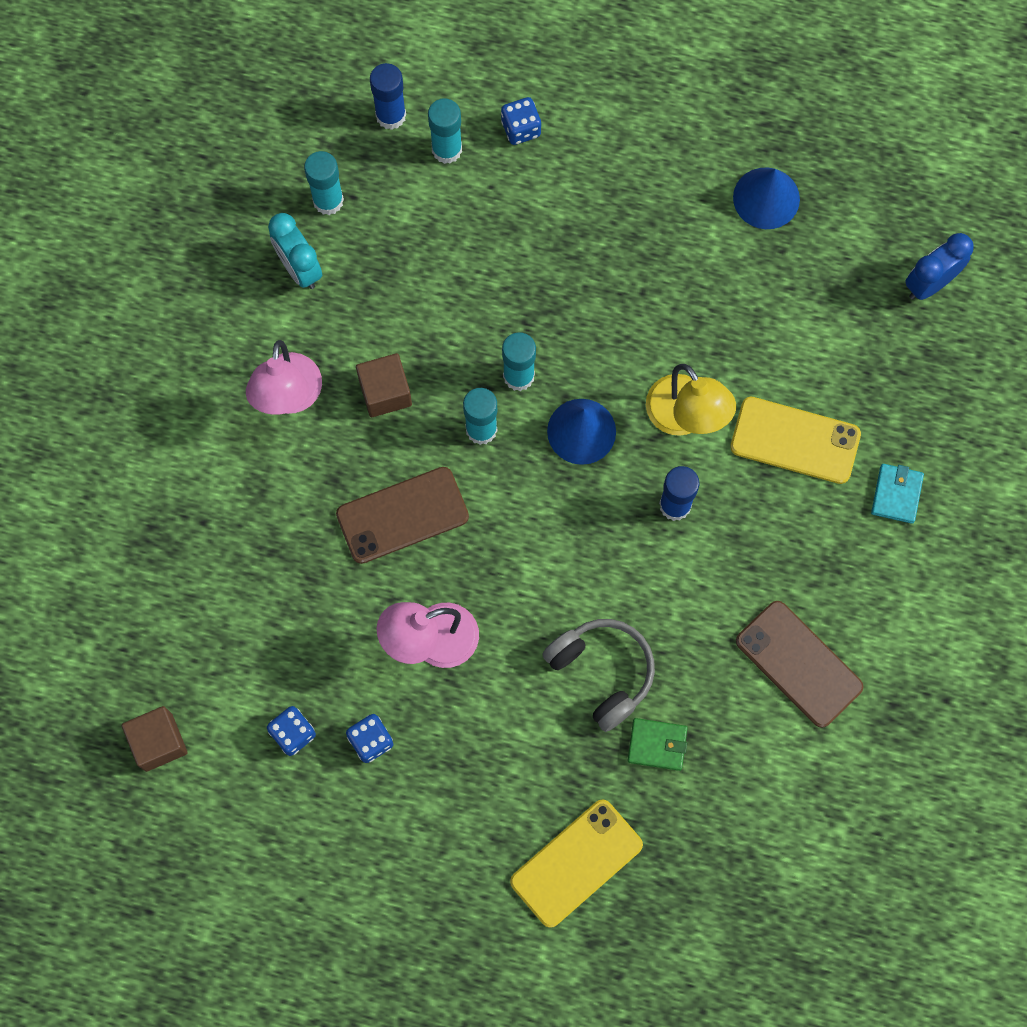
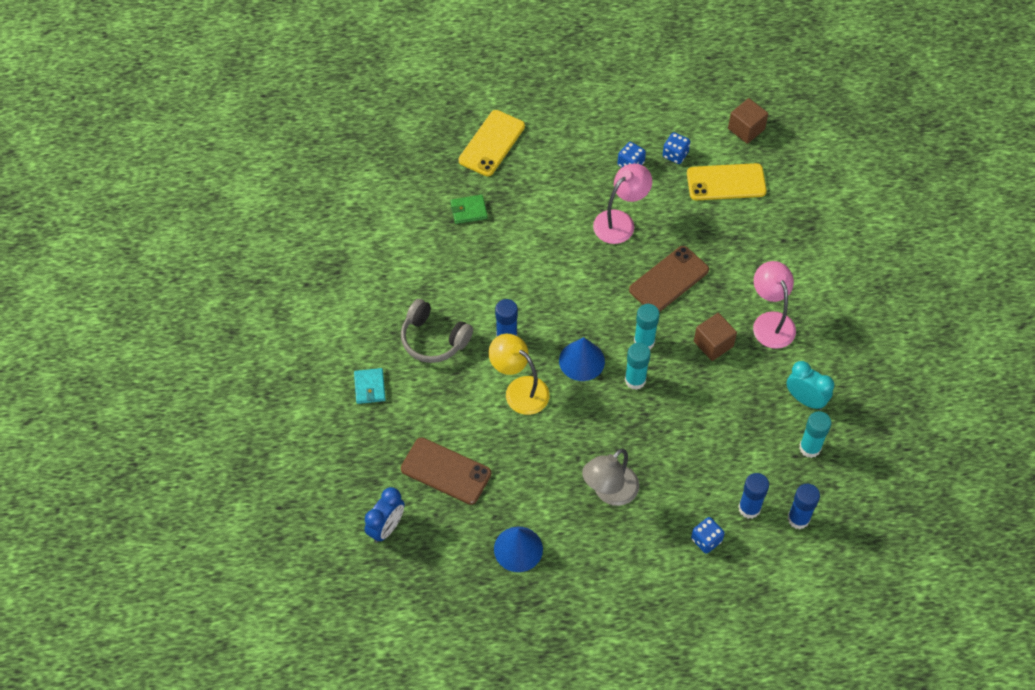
camera: 160 degrees right, 15 degrees down
(447, 149) = (749, 508): turquoise glue stick -> blue glue stick
(602, 672) = (515, 236): grey headphones -> grey headphones (433, 339)
(619, 231) = (609, 492): none -> grey lamp
(795, 441) = (444, 398): yellow phone -> yellow phone (726, 182)
(799, 664) = (400, 276): brown phone -> brown phone (446, 471)

